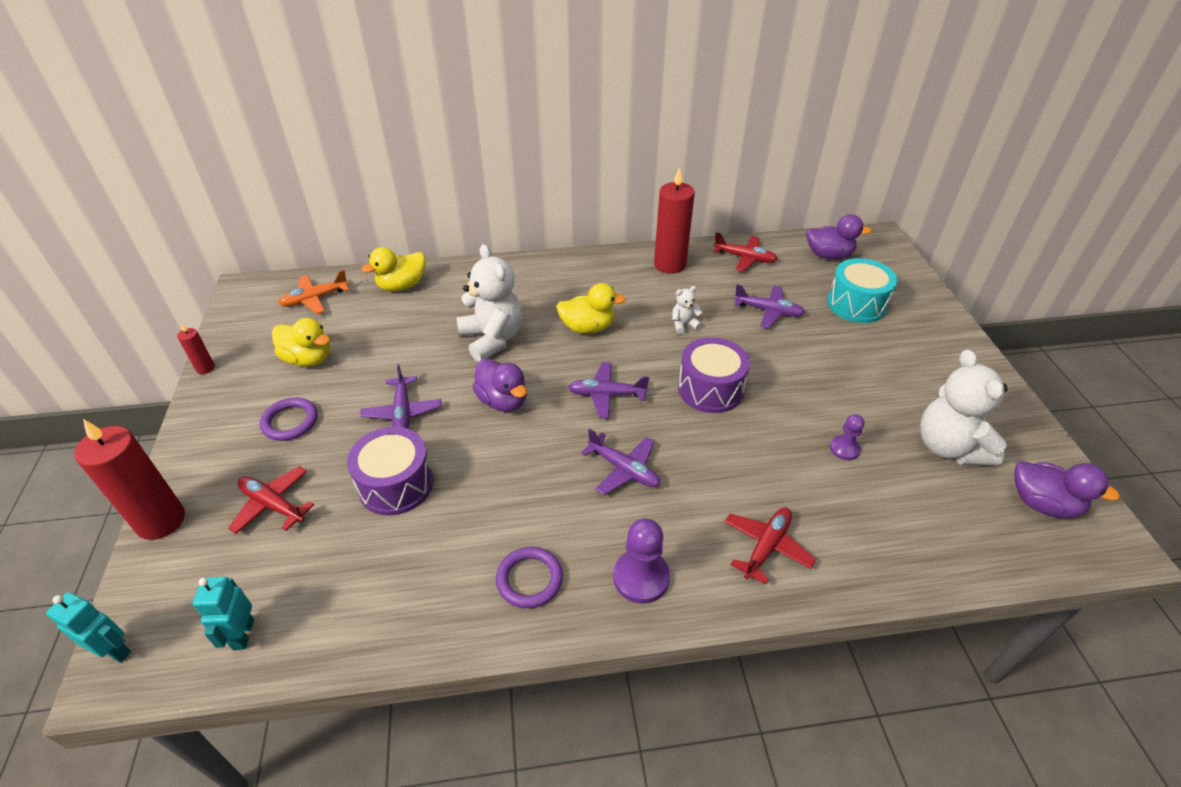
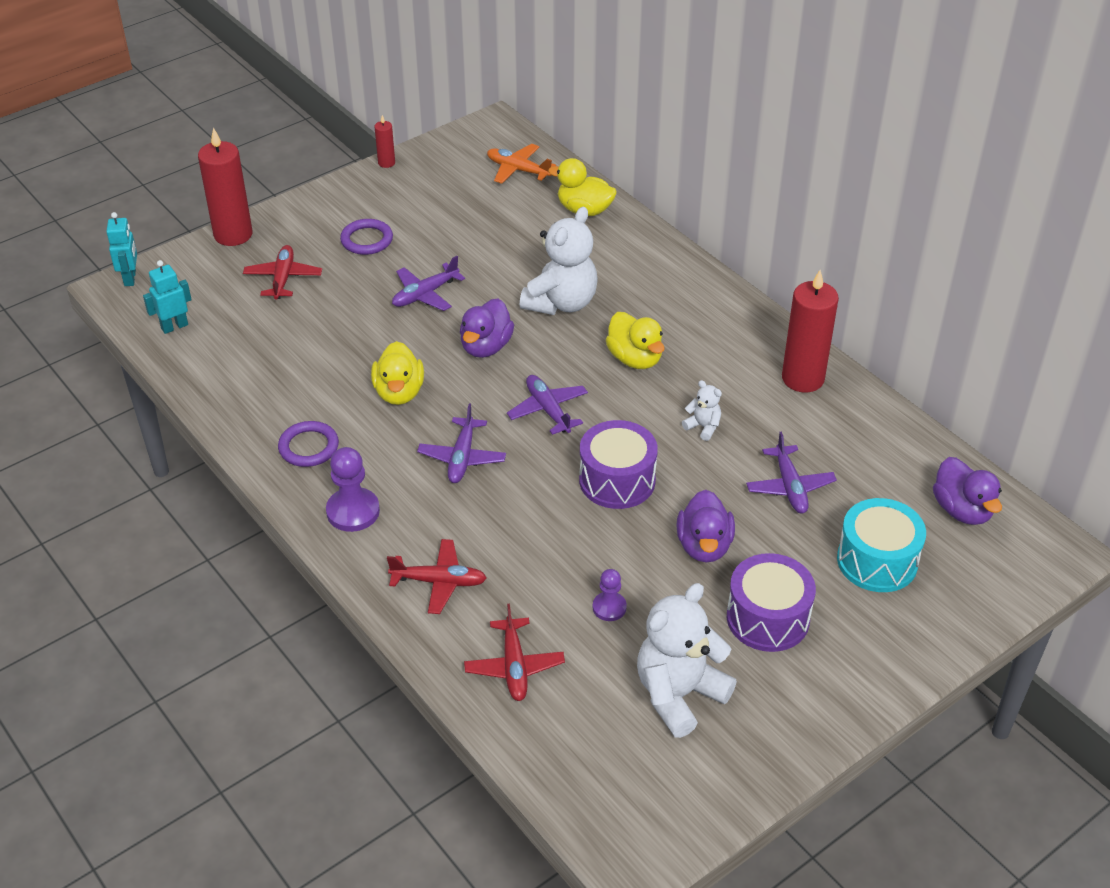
camera: 60 degrees right, 0 degrees up
(308, 359) = (442, 209): yellow duck -> yellow duck (399, 392)
(396, 484) = (347, 330): purple drum -> purple drum (768, 618)
(745, 258) = (878, 436): red plane -> red plane (514, 666)
(1042, 504) = (648, 789): purple duck -> purple duck (704, 546)

